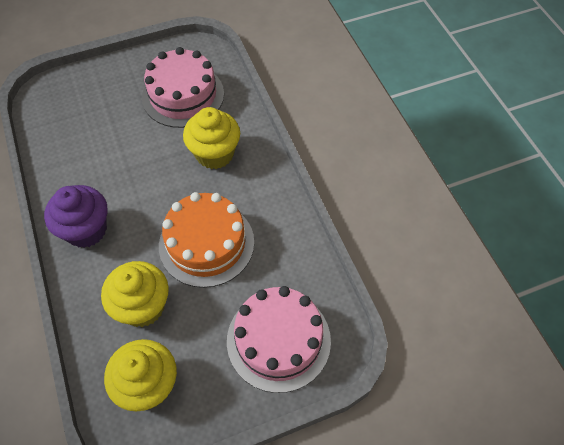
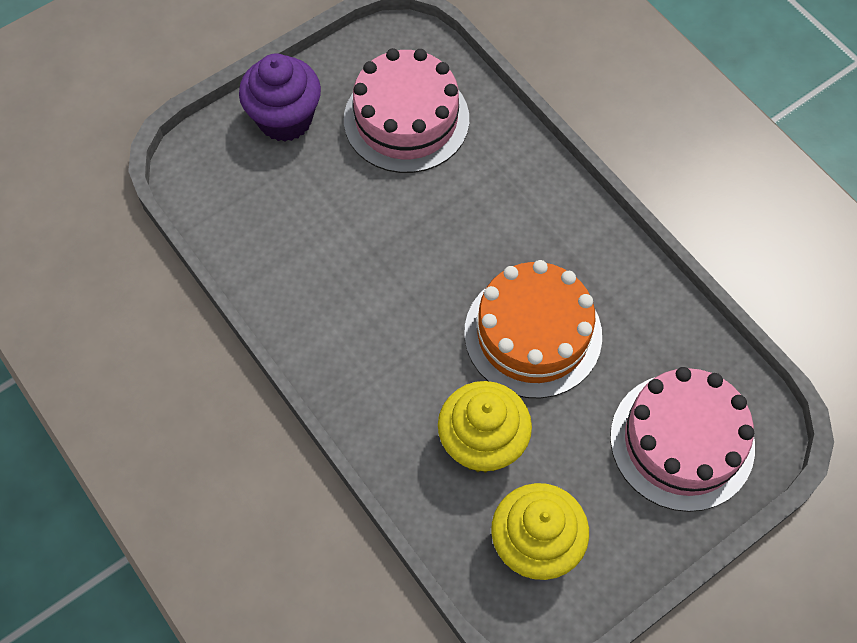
camera: 15 degrees left, 5 degrees up
(86, 230) = (355, 356): purple cupcake -> purple cupcake (285, 119)
(214, 154) = (490, 200): yellow cupcake -> none

